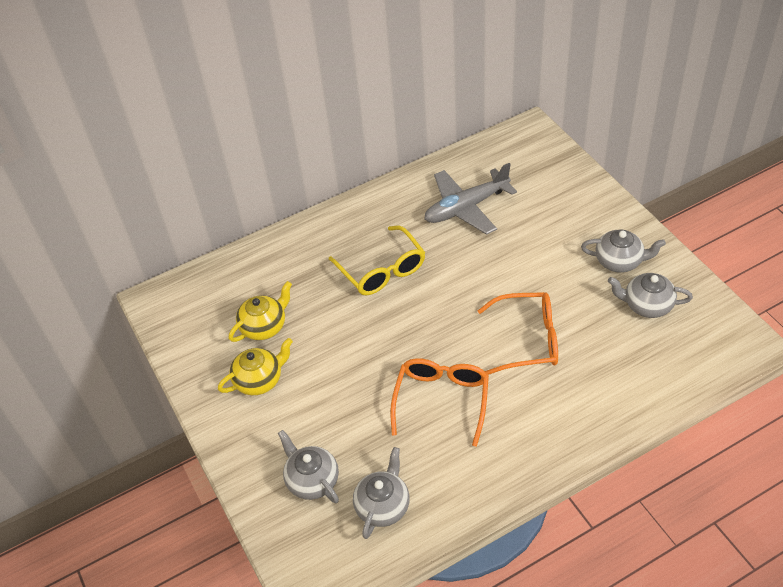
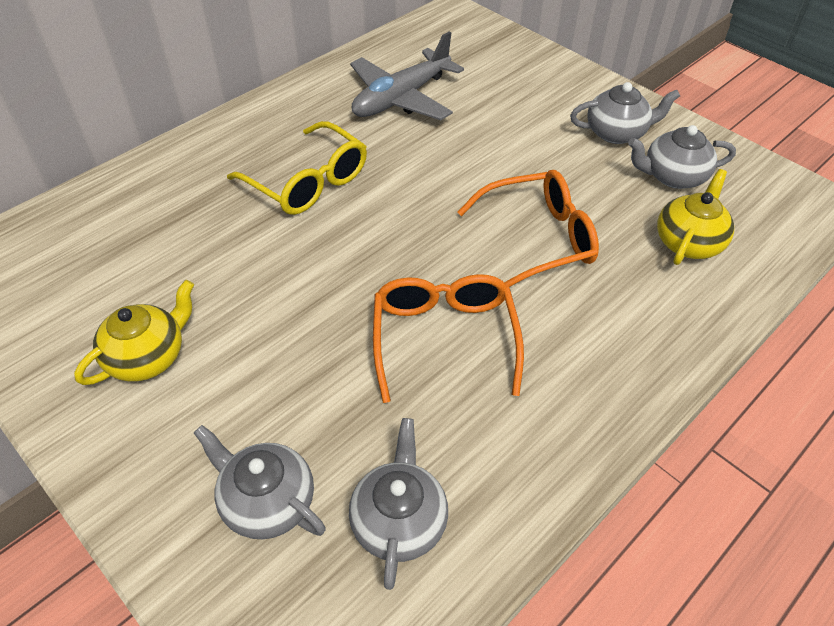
camera: 20 degrees left, 0 degrees up
(264, 326) = (144, 278): yellow teapot -> yellow teapot (688, 242)

